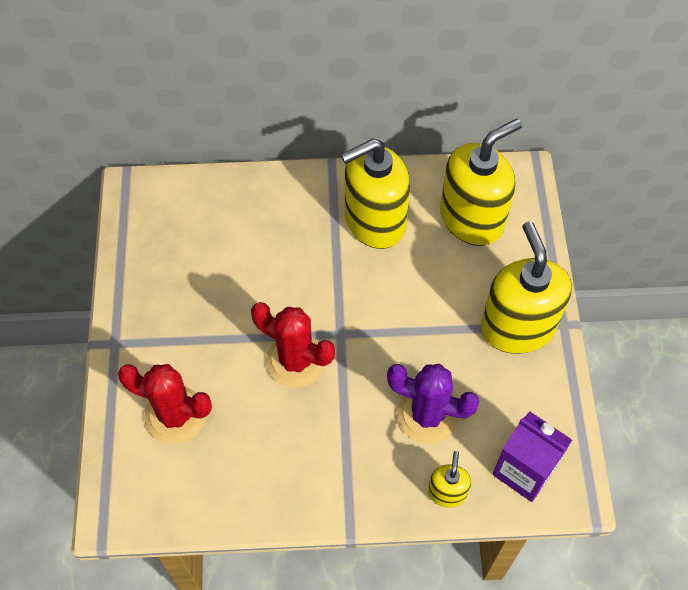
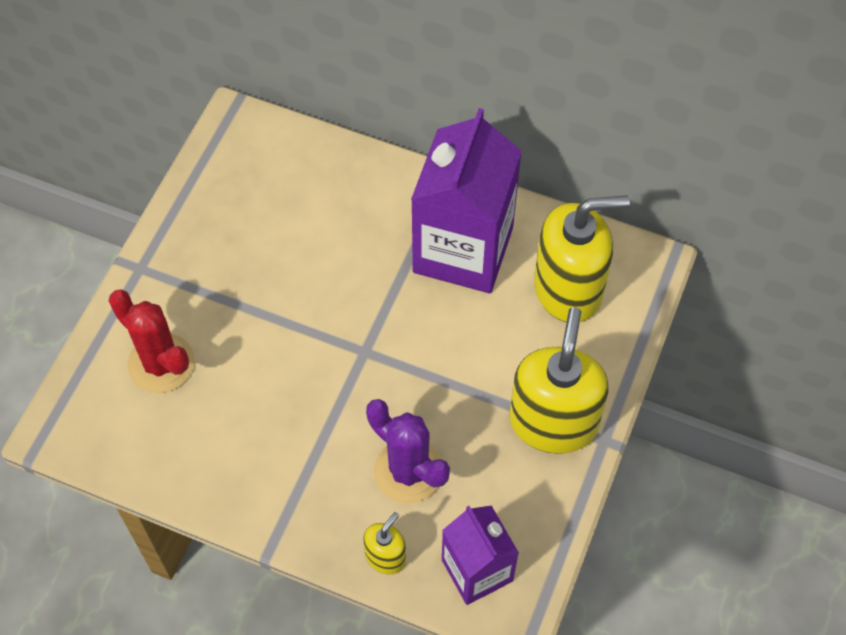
camera: 25 degrees right, 0 degrees up
(296, 360) = (305, 359): red cactus -> none
(374, 221) = (463, 250): yellow soap dispenser -> purple carton

